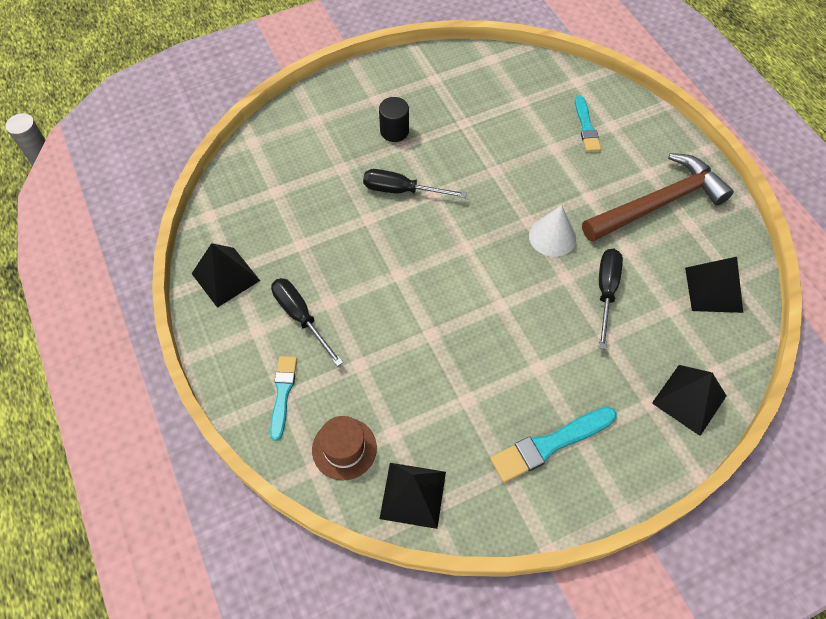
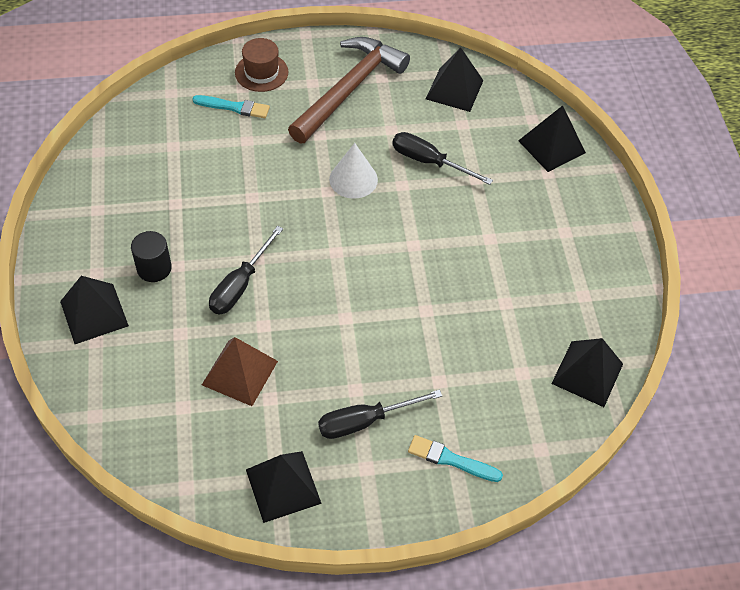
camera: 75 degrees left, 5 degrees down
(318, 216) = (239, 372): none -> brown pyramid
(339, 111) = (94, 313): none -> black pyramid
(344, 448) = (527, 418): brown hat -> brown hat (261, 72)
(550, 444) = (566, 255): turquoise brush -> none
(659, 203) = (350, 89): brown hammer -> brown hammer turned 45 degrees clockwise

